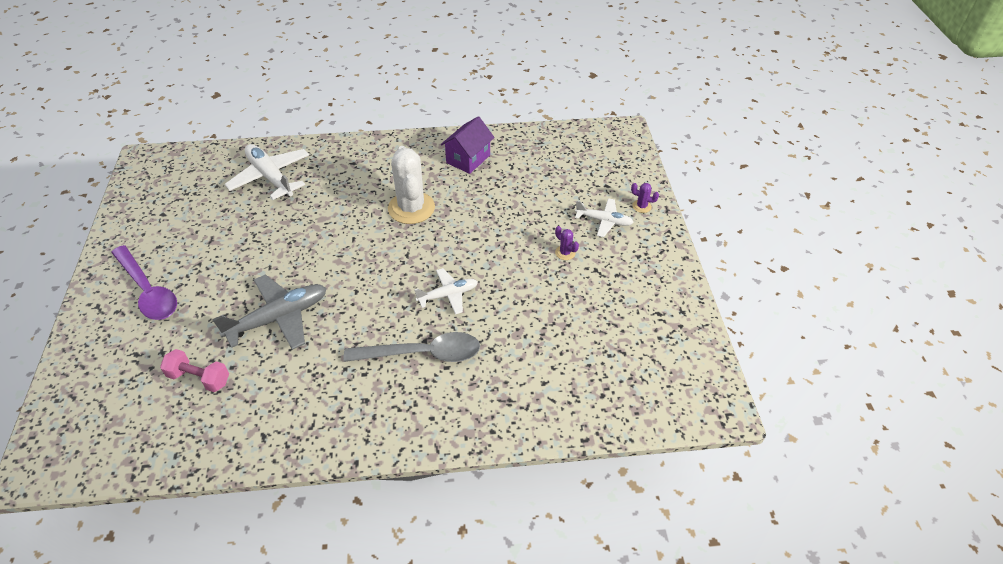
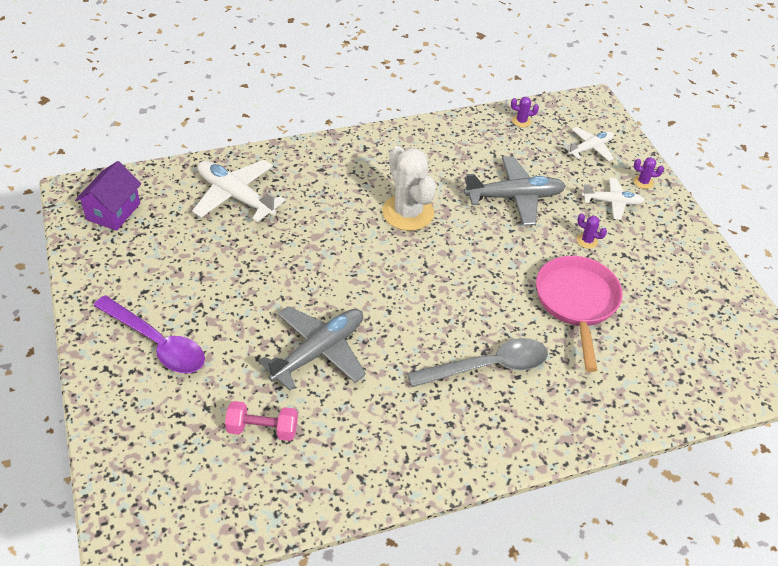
camera: 15 degrees left, 0 degrees up
(448, 295) = (487, 301): white plane -> white plane (590, 148)
(468, 159) = (445, 151): purple house -> purple house (113, 211)
(514, 206) = (515, 197): none -> grey plane
(531, 307) = (577, 303): none -> pink pan
(549, 140) = (521, 121): none -> purple cactus

